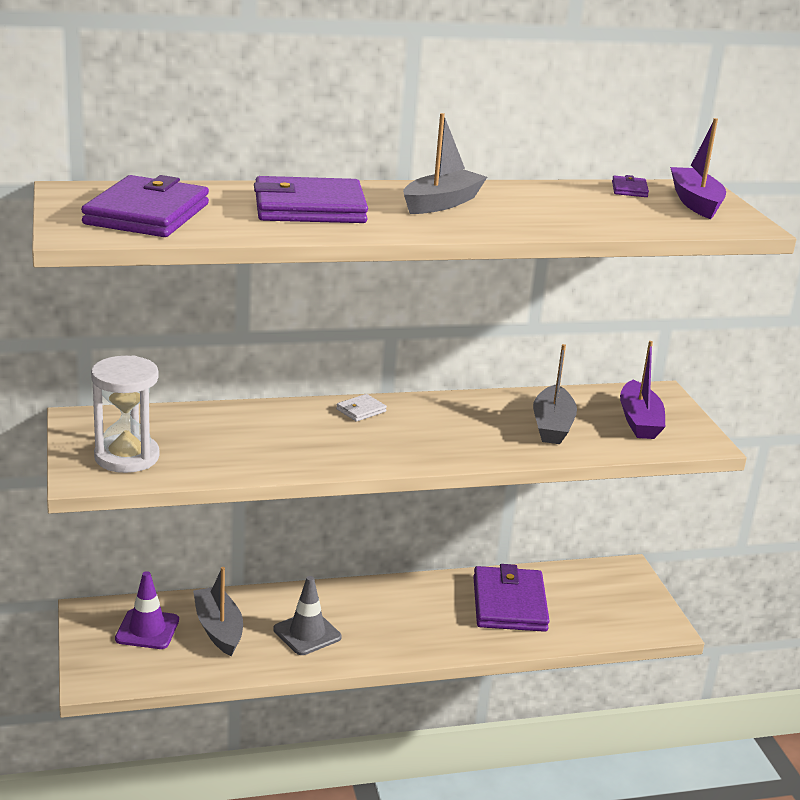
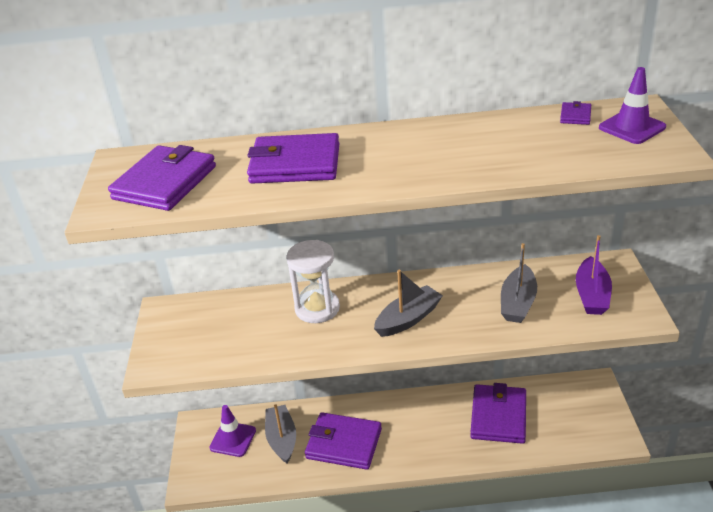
camera: 15 degrees right, 10 degrees up
(127, 457) = (186, 346): white hourglass -> white hourglass (317, 308)
(307, 633) = (344, 443): grey traffic cone -> purple wallet
(361, 410) = (368, 292): white wallet -> none
(441, 203) = (406, 148): grey boat -> grey boat (408, 319)
(695, 202) = (632, 127): purple boat -> purple traffic cone

